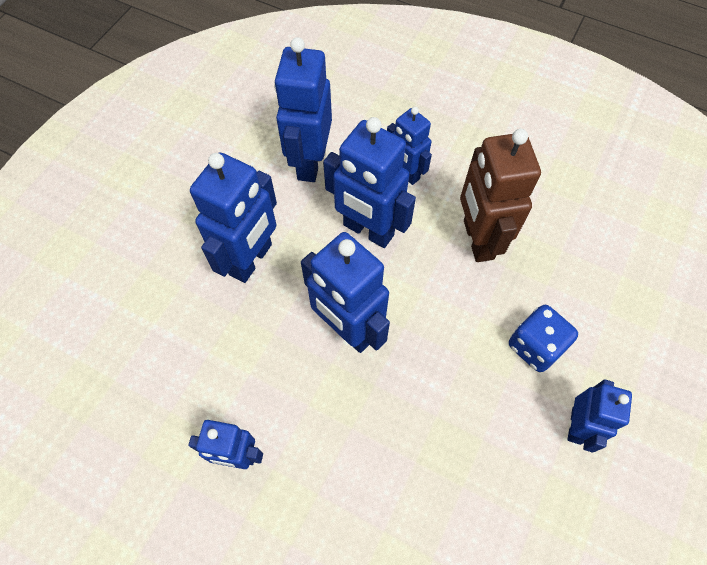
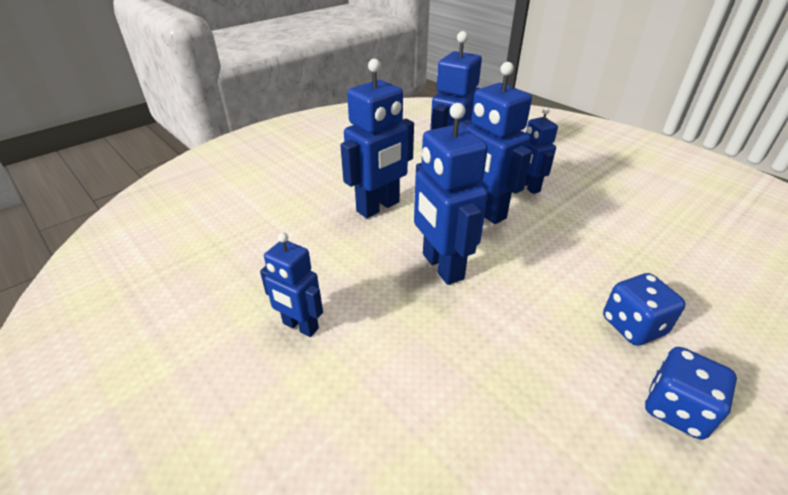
camera: 20 degrees right, 25 degrees down
(477, 240) = (585, 237): brown robot -> none
(577, 426) = (676, 409): blue robot -> blue dice

